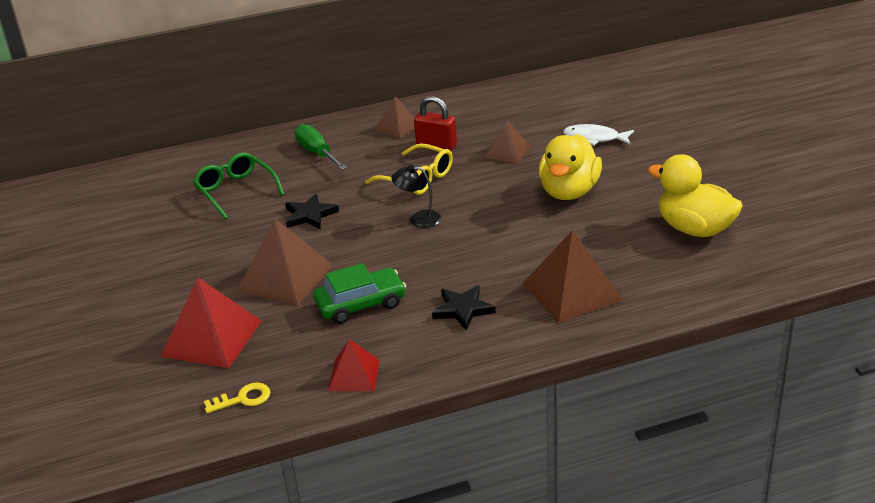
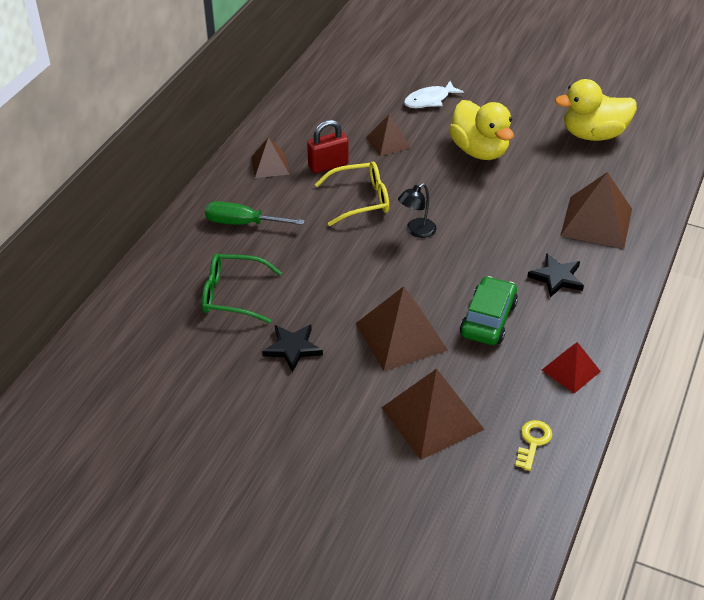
camera: 50 degrees left, 10 degrees up
(212, 338) = (432, 418): red pyramid -> brown pyramid
(310, 215) = (330, 277): black star -> black star (292, 348)

